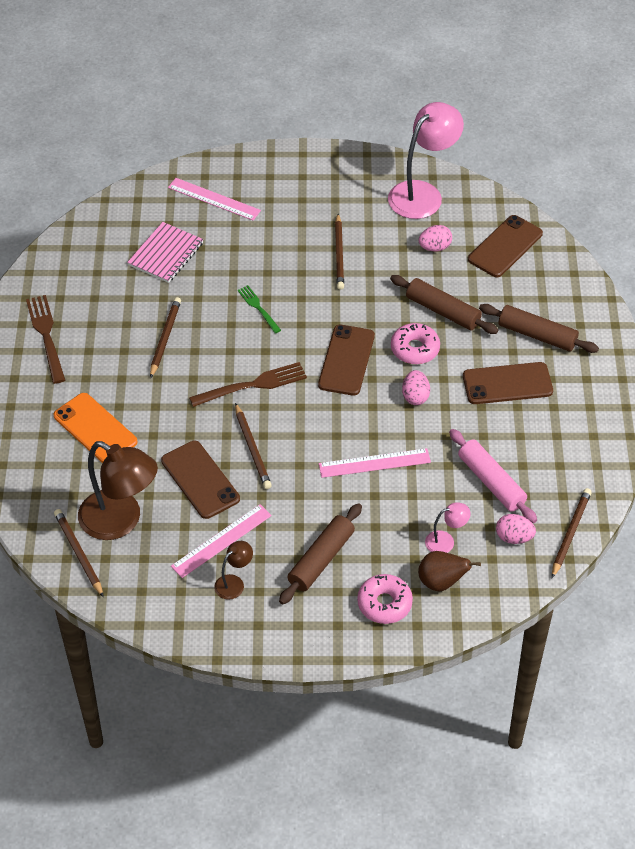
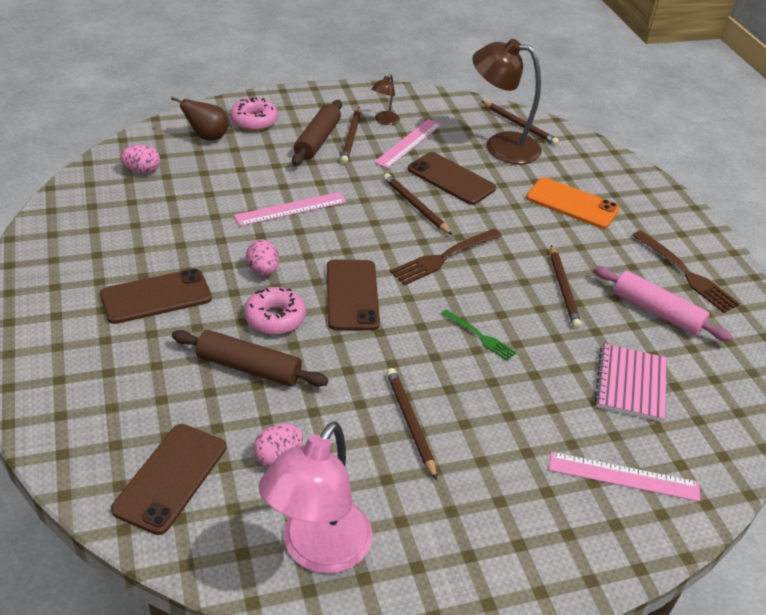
camera: 160 degrees right, 10 degrees down
(445, 541) = (207, 162): pink lamp -> none
(491, 482) = (168, 208): pink rolling pin -> pink rolling pin (657, 312)
(537, 335) = (119, 357): brown rolling pin -> none
(570, 533) = (85, 179): brown pencil -> brown pencil (351, 137)

